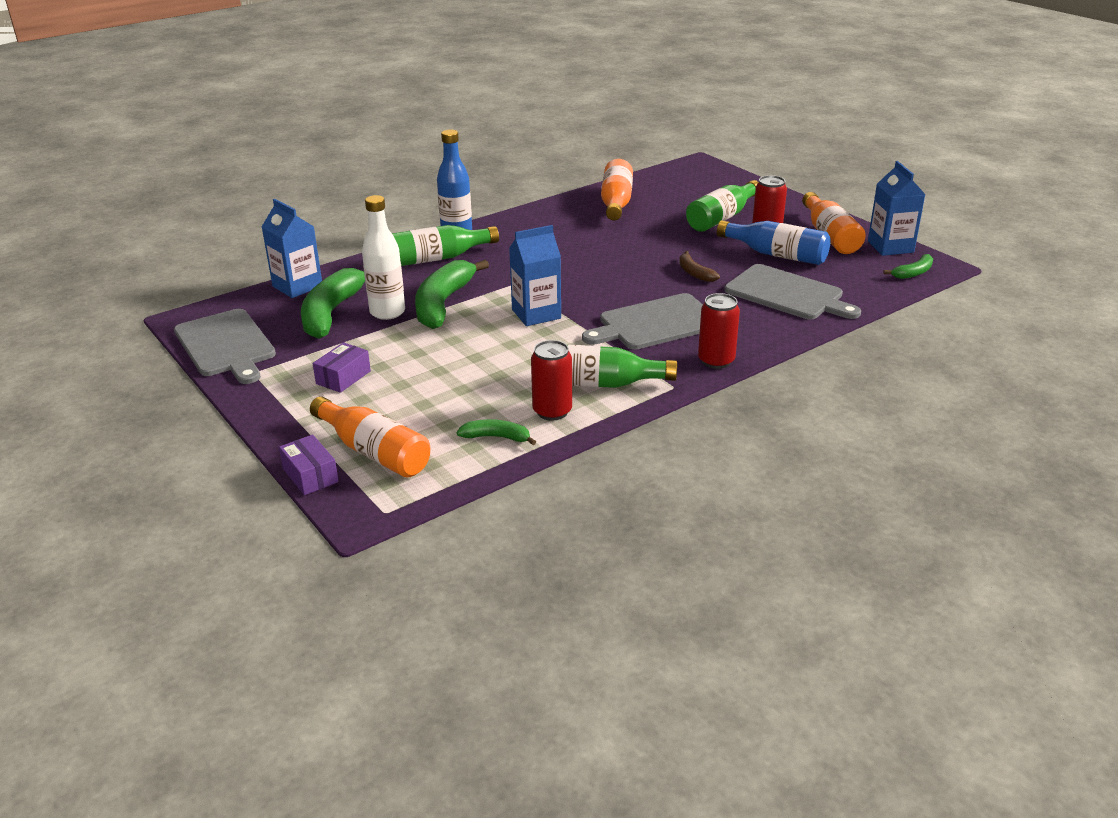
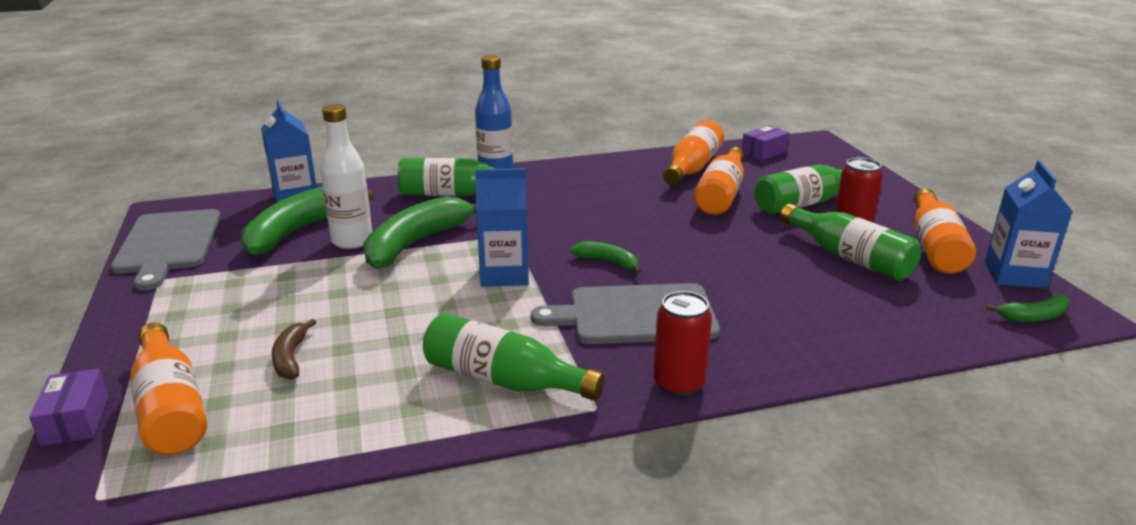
camera: 20 degrees right, 5 degrees down
(343, 377) = (236, 304): purple box -> purple box (764, 152)
(496, 437) = (321, 425): green banana -> green banana (607, 262)
(552, 411) = (417, 405): red can -> none
(654, 222) = (721, 195): none -> orange bottle
(694, 273) = (729, 261): brown banana -> brown banana (291, 357)
(776, 254) = (849, 257): blue bottle -> green bottle
(787, 294) = (834, 310): grey cutting board -> none

